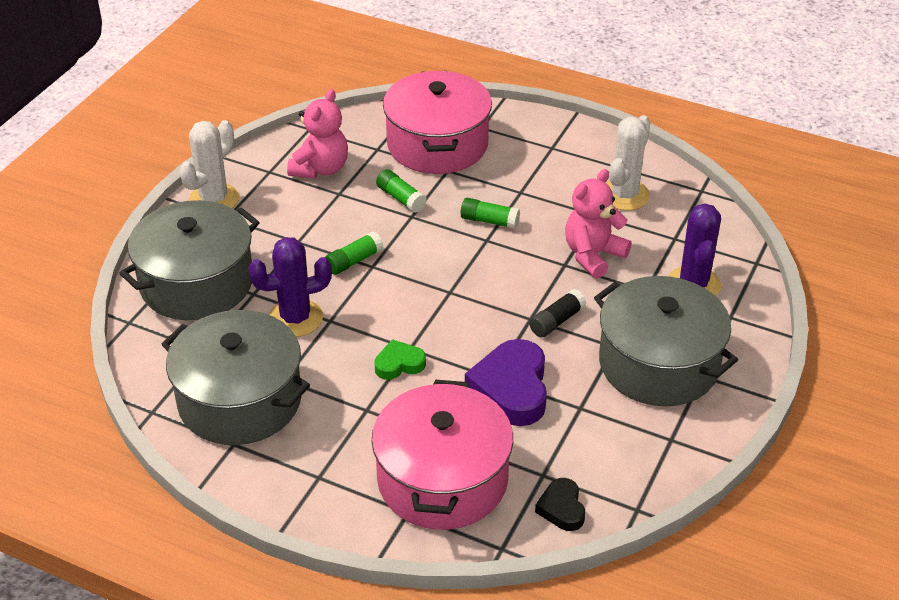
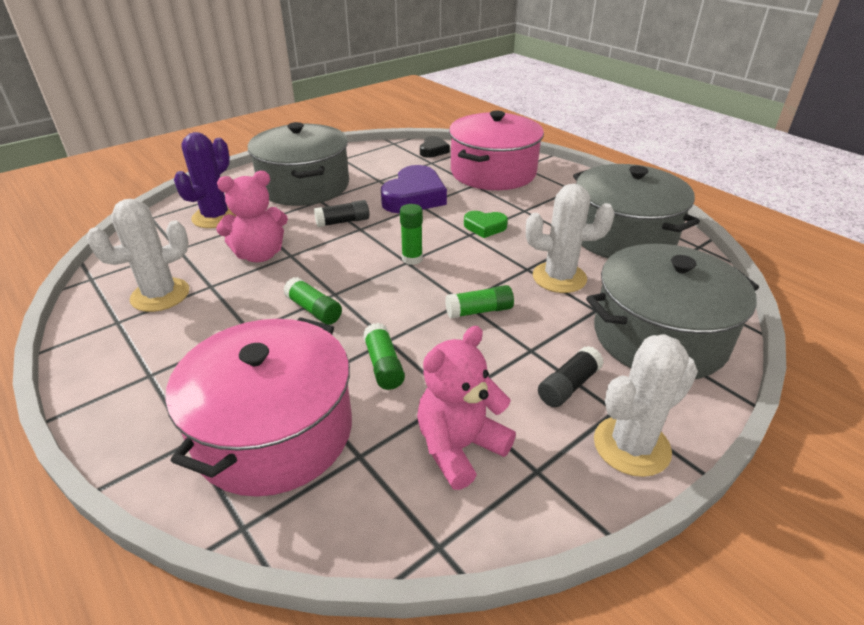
camera: 155 degrees left, 5 degrees down
(262, 223) = (568, 386): none -> black glue stick
(295, 318) = (559, 277): purple cactus -> white cactus
(447, 296) = (412, 259): none -> green glue stick

